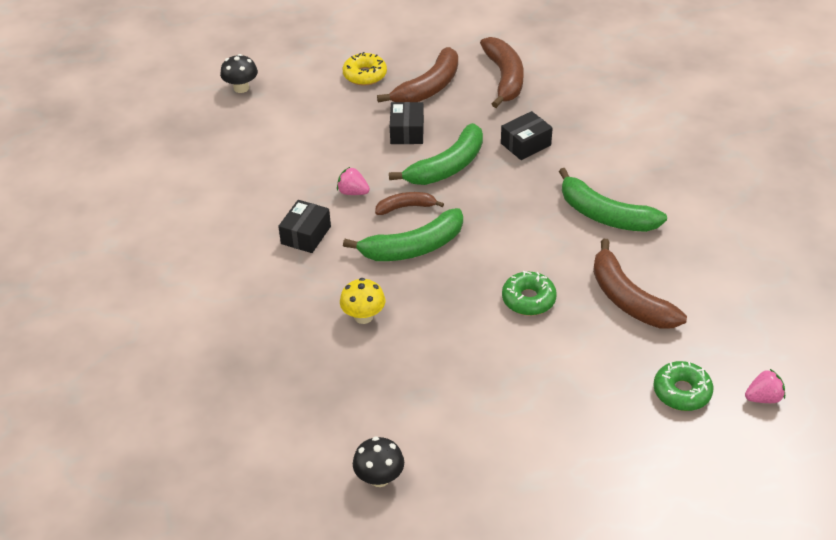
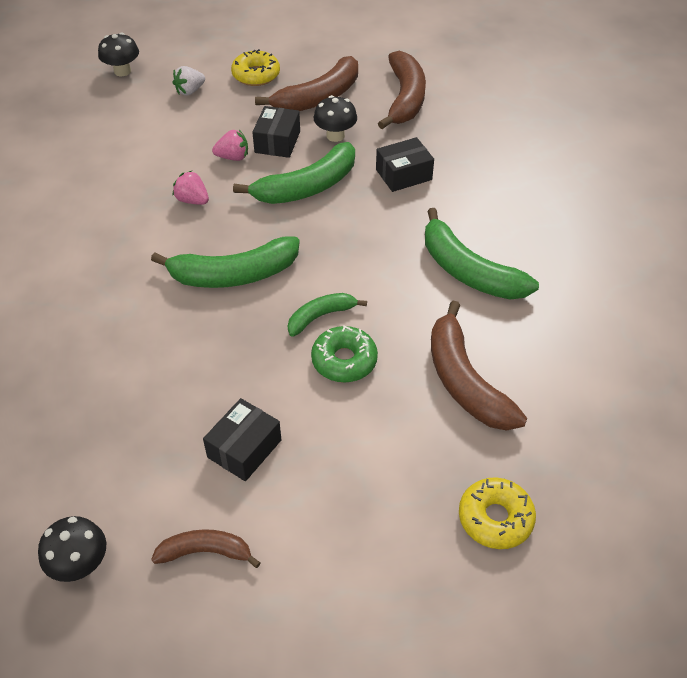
camera: 10 degrees right, 5 degrees up
(306, 235) = (121, 241): black box -> black box (244, 448)
(311, 98) = (190, 91): none -> white strawberry
(363, 316) = (146, 349): yellow mushroom -> none
(406, 207) = (244, 226): brown banana -> brown banana (205, 552)
(455, 119) = (335, 136): none -> black mushroom
(497, 269) = (320, 316): none -> green banana
(682, 392) = (495, 518): green donut -> yellow donut
(763, 398) = (599, 547): pink strawberry -> pink strawberry (233, 157)

